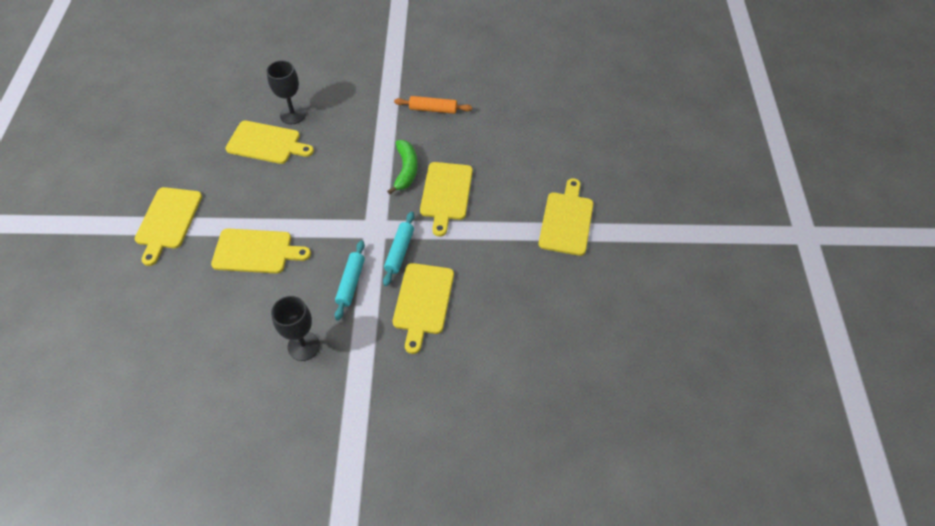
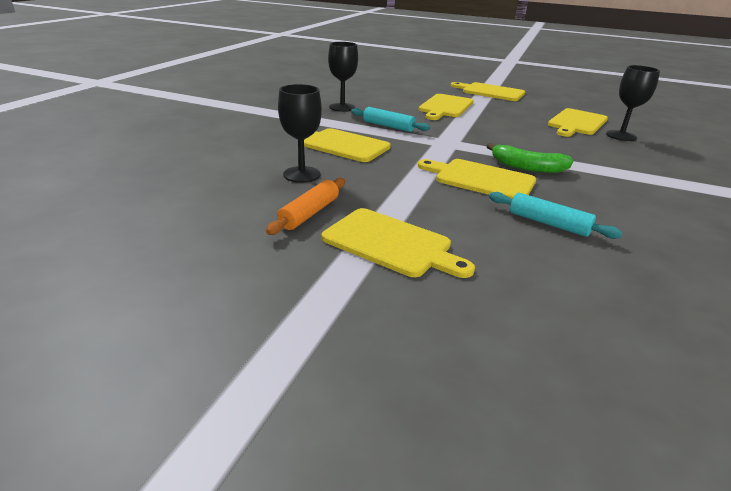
camera: 110 degrees right, 25 degrees down
(399, 251) = (410, 146): turquoise rolling pin -> turquoise rolling pin (548, 223)
(433, 109) = (645, 201): orange rolling pin -> orange rolling pin (309, 213)
(502, 304) = (302, 174): none -> black goblet

